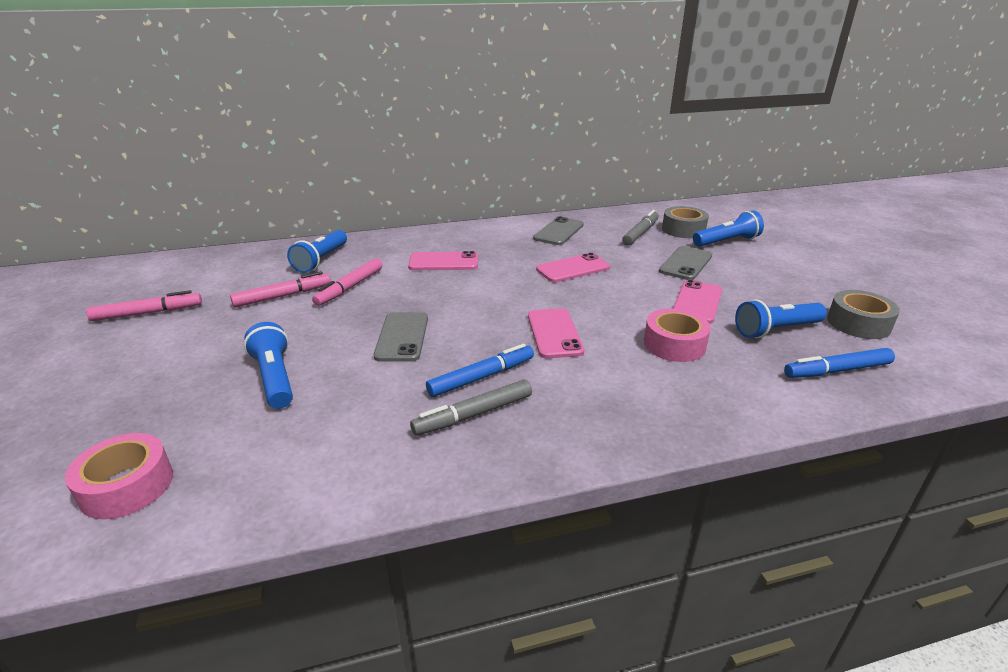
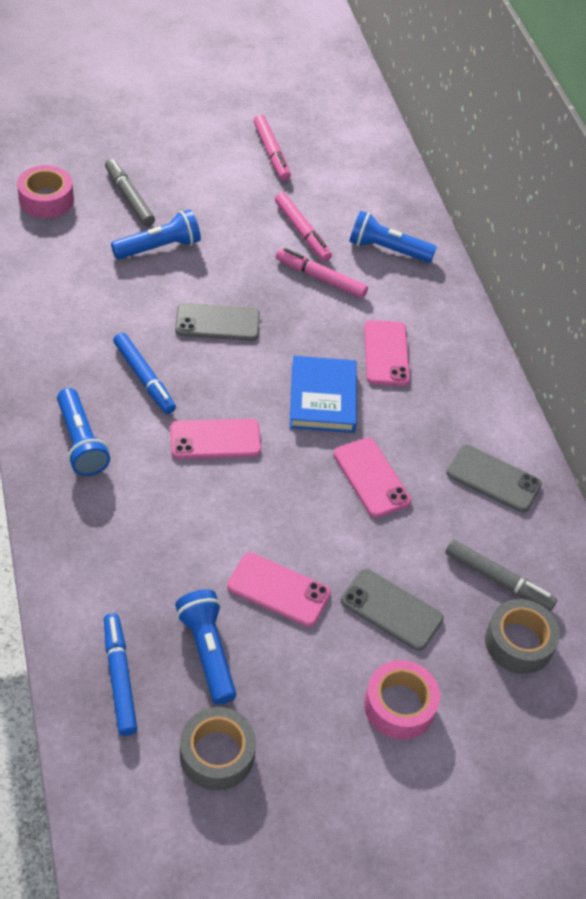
camera: 85 degrees right, 20 degrees up
(473, 414) = (91, 370): grey marker -> grey marker (129, 197)
(495, 286) = (322, 398): none -> blue book
(674, 344) = (185, 540): pink tape -> pink tape (399, 706)
(726, 242) = (474, 690): blue flashlight -> blue flashlight (81, 442)

